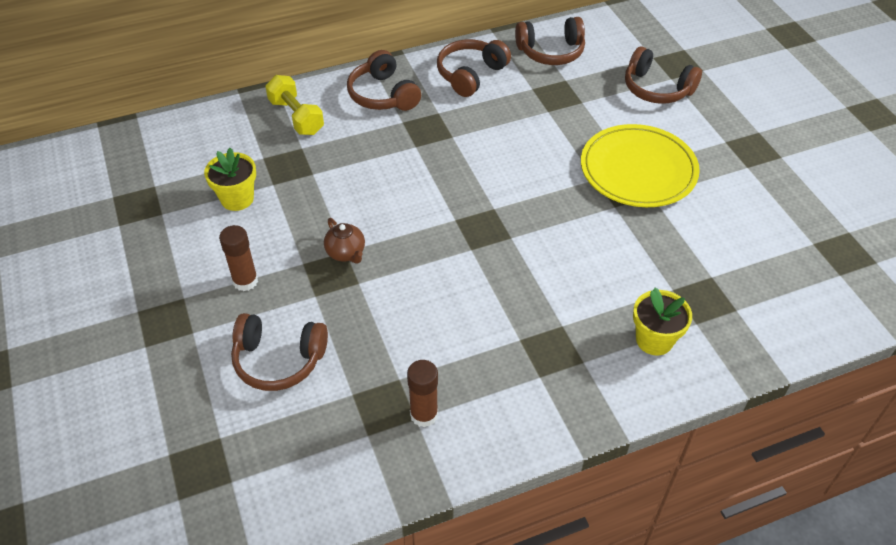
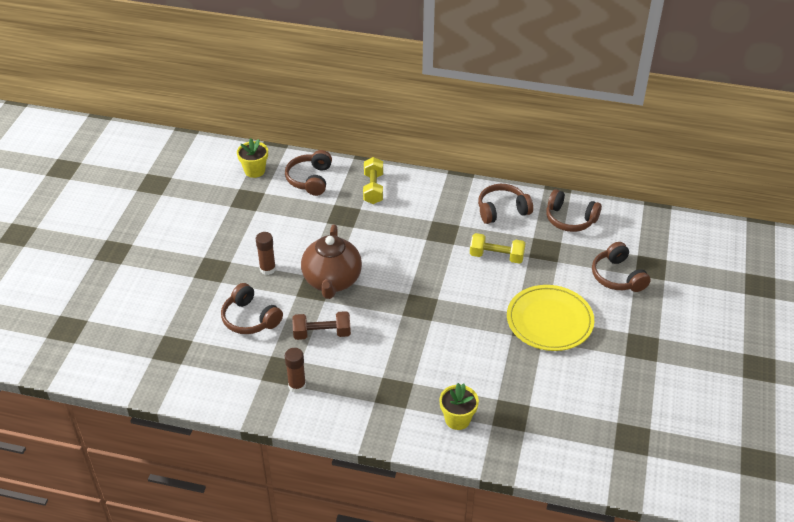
camera: 35 degrees right, 5 degrees down
(237, 199) = (301, 221): yellow flower pot -> yellow flower pot (254, 170)
(346, 253) = (332, 281): brown teapot -> brown teapot, size x2.23
(383, 95) = (436, 198): brown headphones -> brown headphones (310, 179)
(394, 326) = (322, 333): none -> brown dumbbell
(513, 127) = (496, 256): none -> yellow dumbbell

